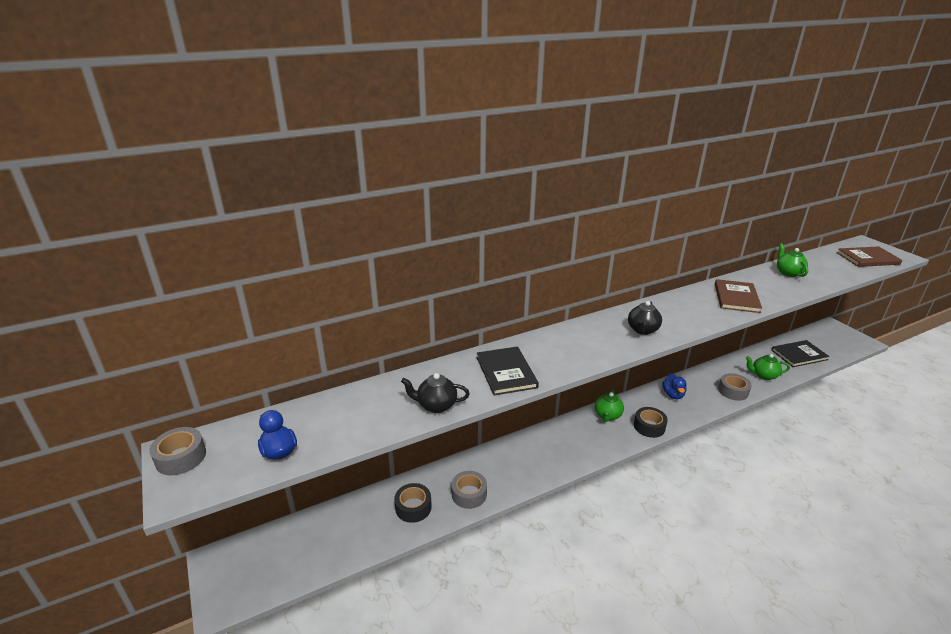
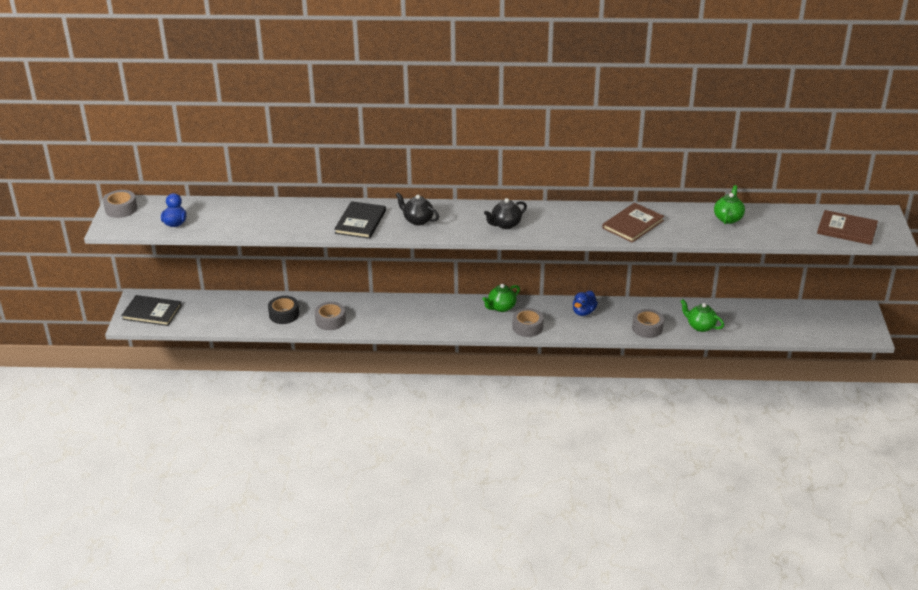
camera: 30 degrees right, 5 degrees up
(436, 405) = (290, 227): black teapot -> black teapot (417, 220)
(649, 426) = (527, 327): black tape -> grey tape
(799, 355) = (770, 322): black book -> black book (152, 312)

